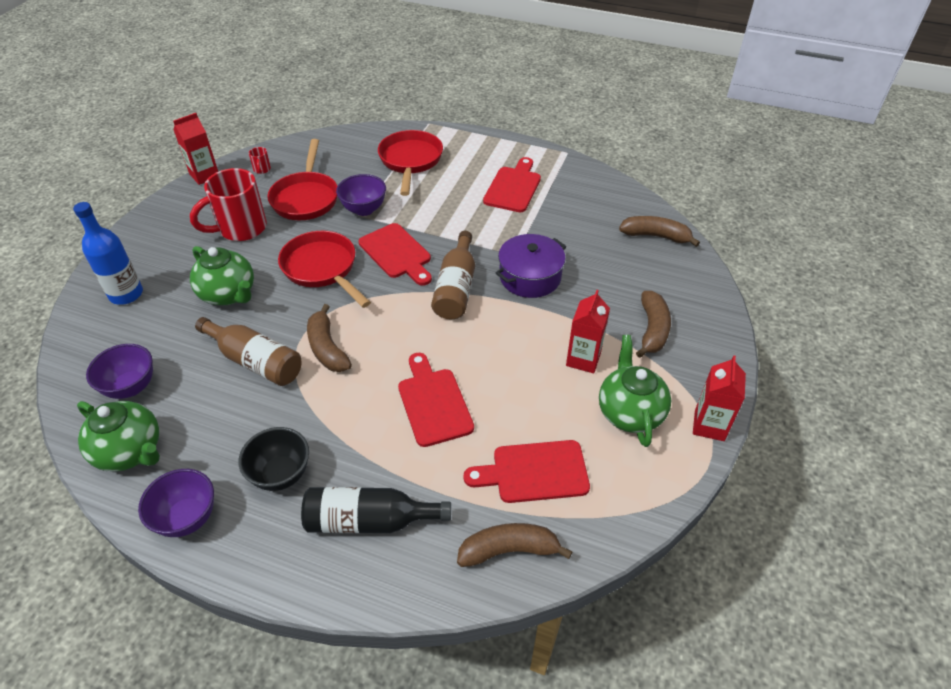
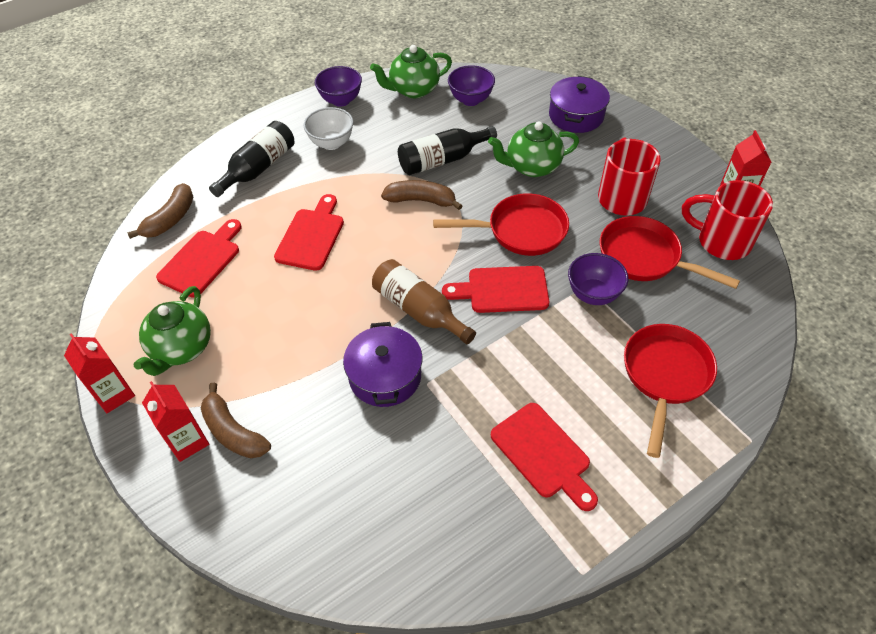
camera: 125 degrees right, 5 degrees up
(126, 294) = (576, 116): blue bottle -> purple pot
(255, 361) = (442, 160): brown bottle -> black bottle
(262, 170) = (721, 241): red mug -> red mug, size x2.47
(281, 474) = (331, 143): black bowl -> white bowl
(410, 161) = (665, 376): red pan -> red pan turned 105 degrees counterclockwise
(434, 403) = (311, 236): red cutting board -> red cutting board turned 90 degrees counterclockwise
(583, 359) = (257, 353): red carton -> red carton (188, 441)
(629, 412) = (181, 348): green teapot -> green teapot turned 75 degrees clockwise
(656, 236) = (343, 549): brown banana -> none

